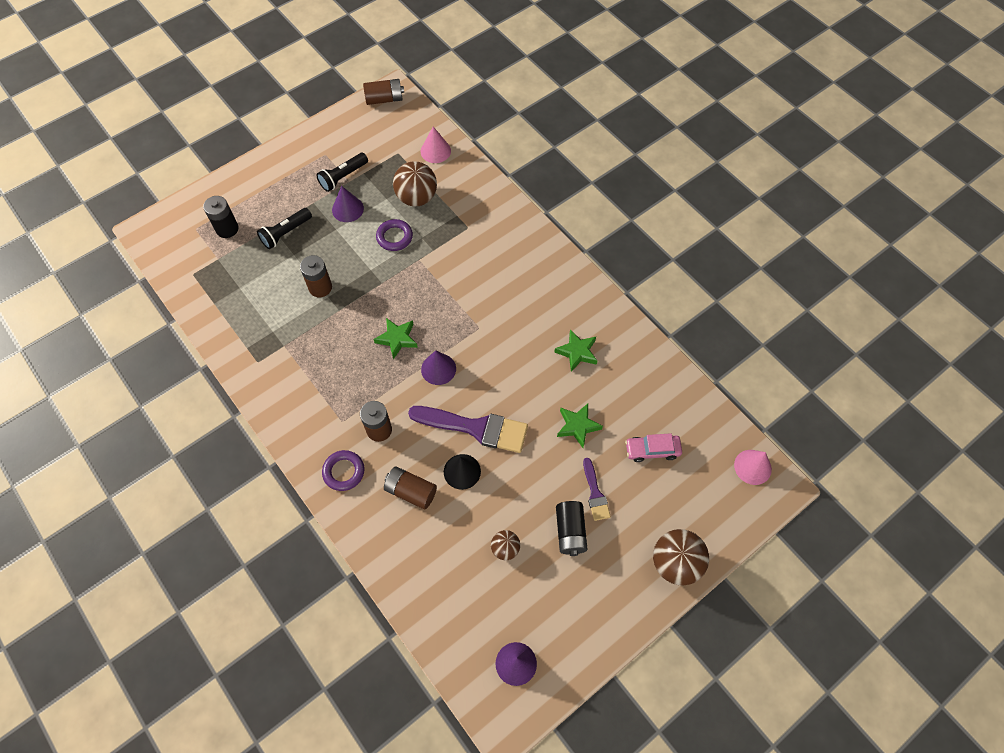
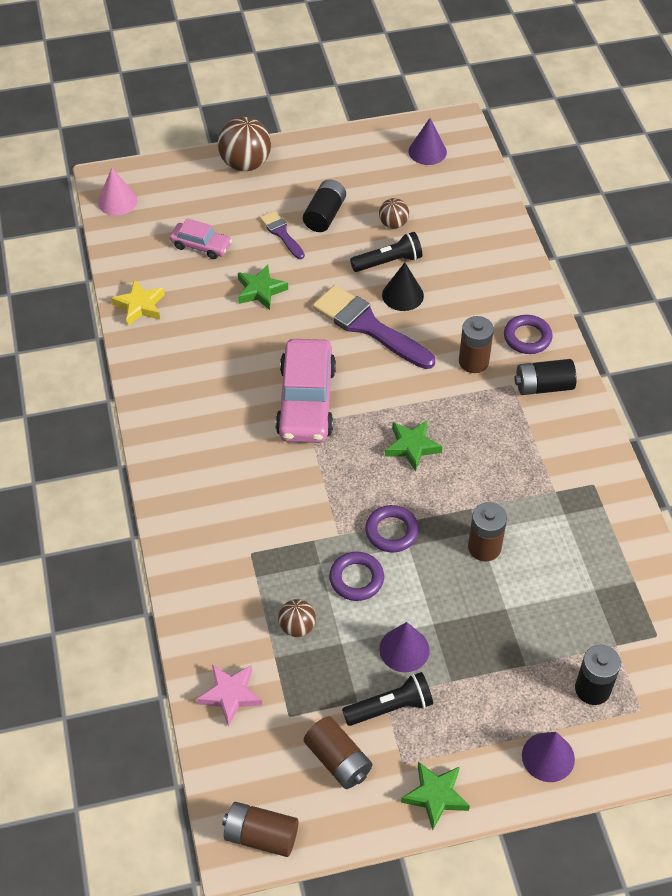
camera: 155 degrees left, 10 degrees down
(286, 233) = (507, 647): black flashlight -> black flashlight (388, 262)
(317, 430) = (543, 386): none -> black battery
(385, 274) = (391, 531): none -> purple ring
(411, 491) = (463, 297): brown battery -> brown battery (338, 760)
(417, 197) = (297, 627): brown ball -> brown ball, size x0.55
(435, 151) = (230, 695): pink cone -> pink star
(438, 369) = (379, 397): purple cone -> purple cone (548, 757)
(489, 344) = (306, 401): none -> pink car
(577, 352) = (212, 356): green star -> green star (435, 796)
(595, 493) = (281, 233): purple brush -> purple brush turned 45 degrees counterclockwise
(659, 372) = (140, 306): none -> yellow star

